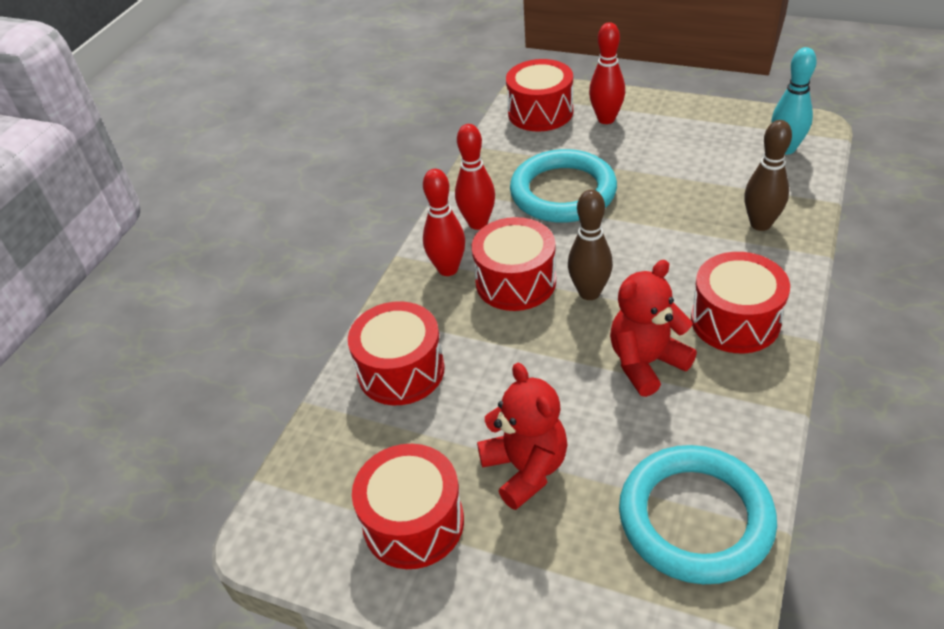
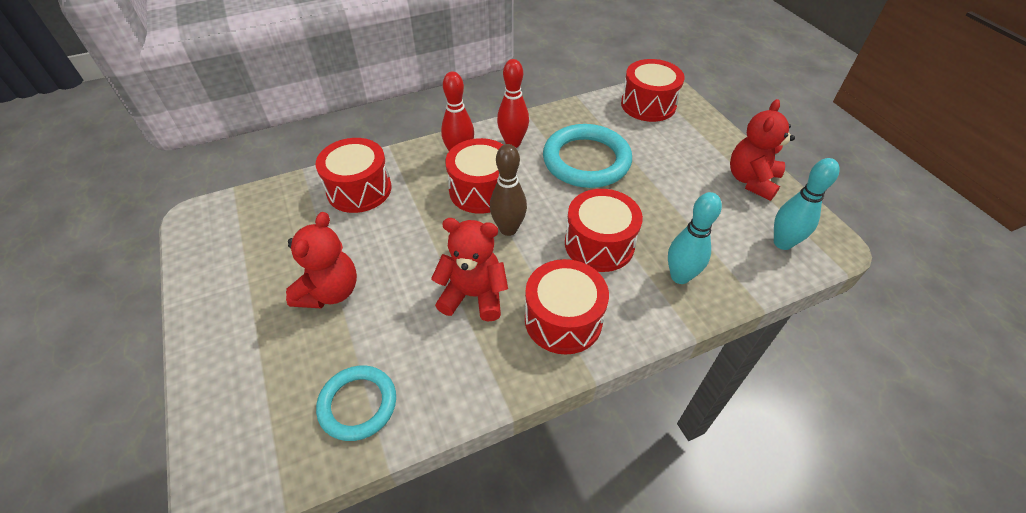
camera: 40 degrees right, 5 degrees up
(413, 522) = (250, 268): red drum -> red drum (599, 244)
(606, 119) = (683, 136): red bowling pin -> none
(695, 518) = (358, 404): turquoise ring -> turquoise ring, size x0.62
(703, 119) = (751, 180): none -> red teddy bear
(760, 224) = (680, 276): brown bowling pin -> turquoise bowling pin

